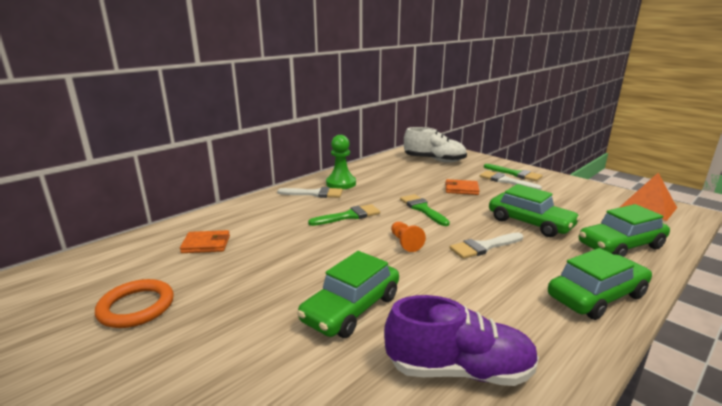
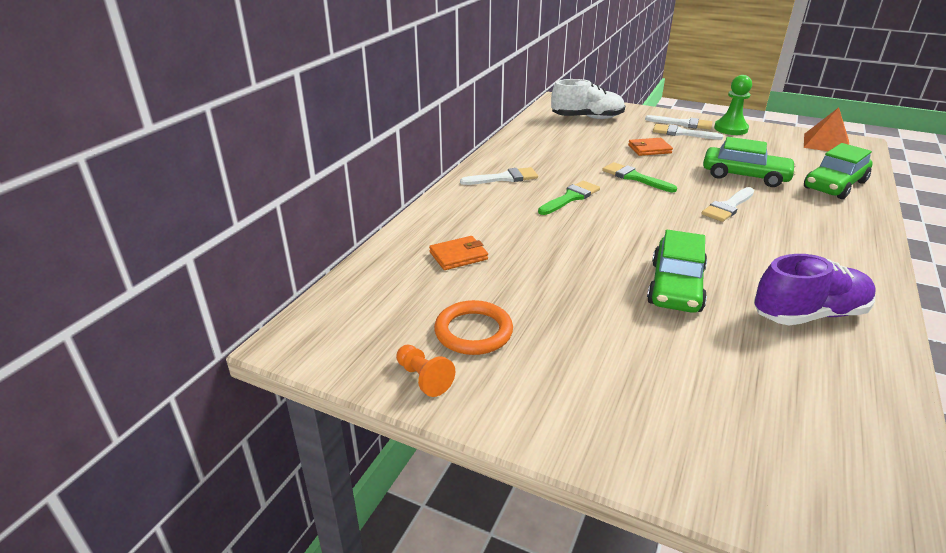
camera: 20 degrees left, 10 degrees up
(341, 183) = (518, 161): green pawn -> green pawn (730, 129)
(405, 243) = (656, 216): orange pawn -> orange pawn (423, 378)
(515, 174) = (683, 123): green brush -> white brush
(596, 296) = (853, 233): green car -> none

